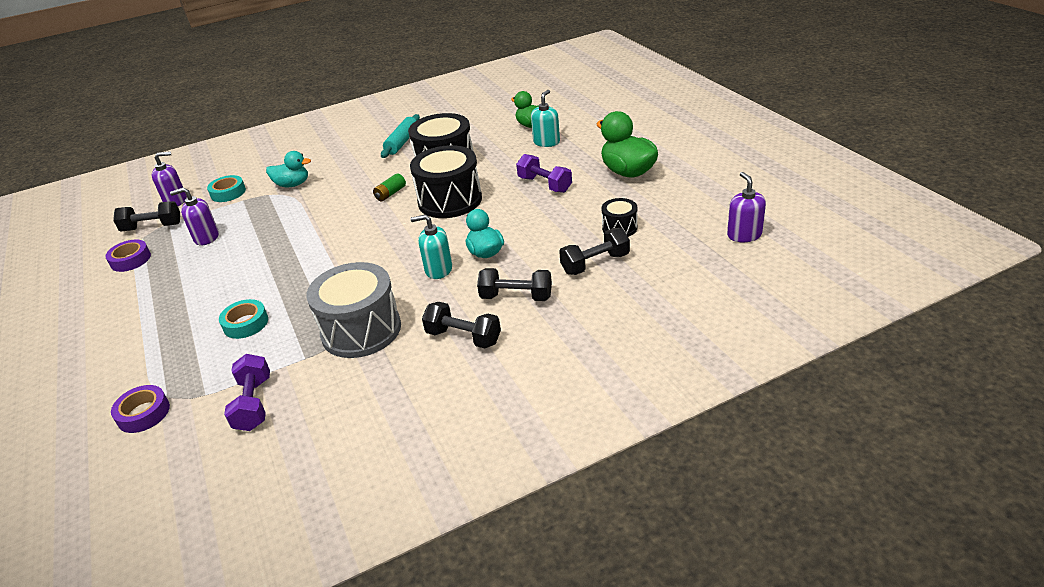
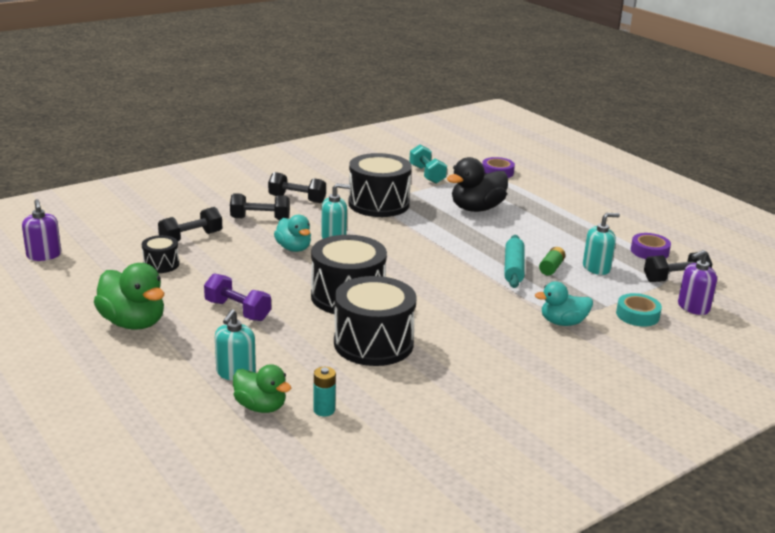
camera: 165 degrees right, 10 degrees down
(206, 237) = (596, 268): purple soap dispenser -> turquoise soap dispenser
(246, 323) = (476, 209): turquoise tape -> black duck
(254, 404) = (427, 174): purple dumbbell -> turquoise dumbbell
(361, 330) = (378, 204): grey drum -> black drum
(390, 194) = (424, 306): green battery -> green battery (551, 268)
(402, 142) = (457, 383): turquoise rolling pin -> turquoise rolling pin (513, 268)
(493, 125) = (324, 410): none -> turquoise battery

